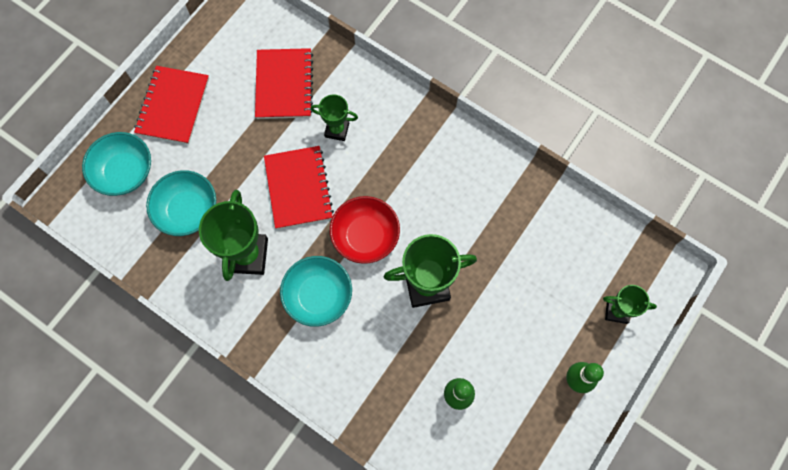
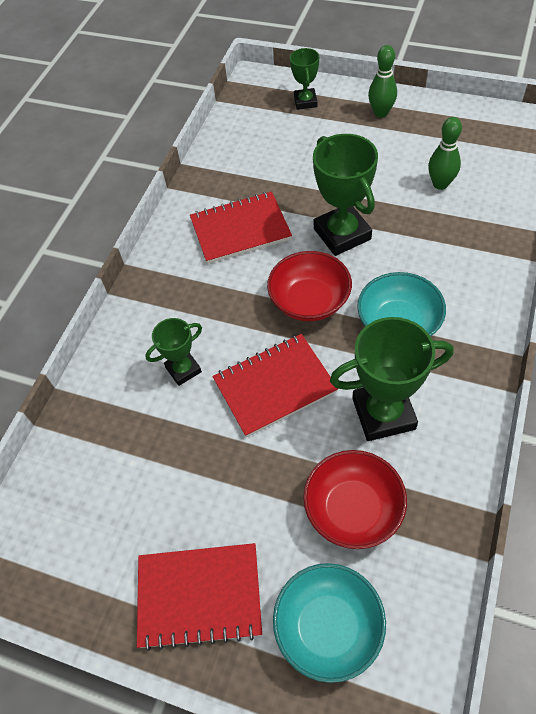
camera: 100 degrees left, 15 degrees down
(187, 210) = (353, 509): turquoise bowl -> red bowl
(284, 85) = (132, 451): red notebook -> red notebook (240, 229)
(337, 130) = (183, 369): green trophy -> green trophy turned 60 degrees clockwise

